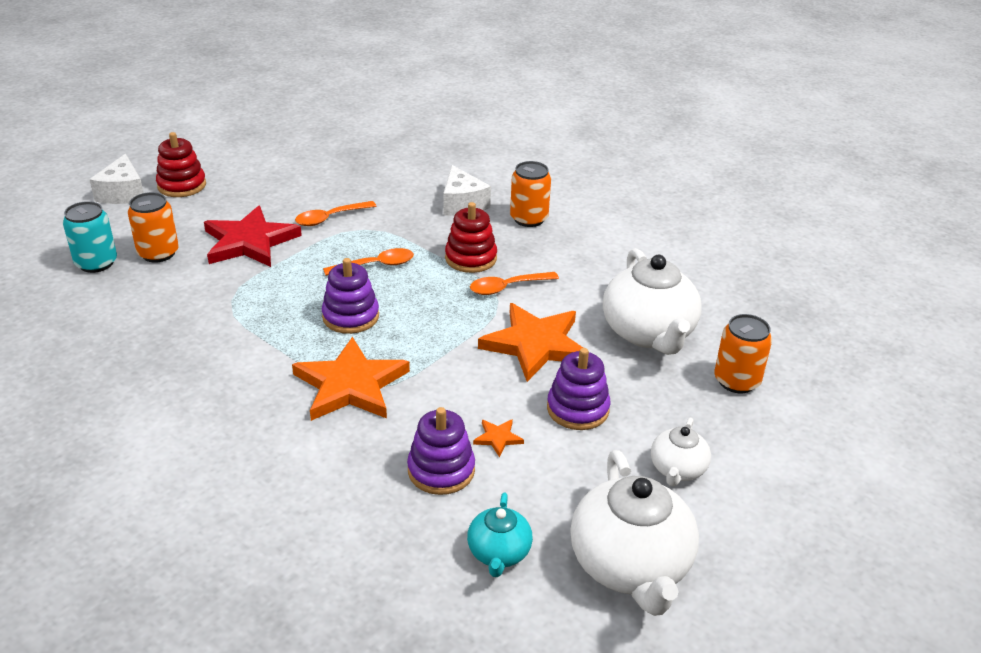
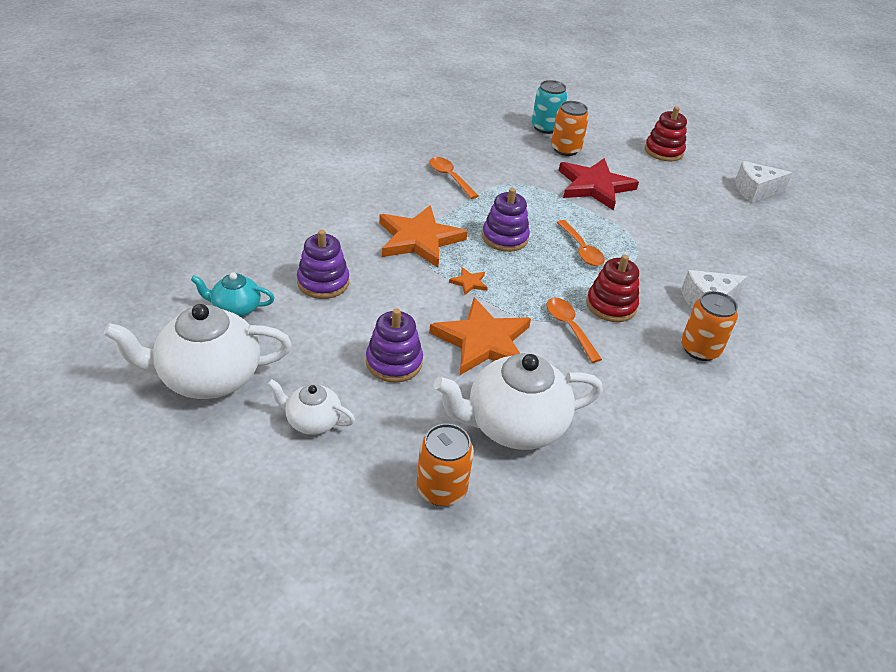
camera: 85 degrees right, 5 degrees up
(123, 193) = (640, 128): white cheese -> white cheese (755, 190)
(330, 218) = (646, 224): orange spoon -> orange spoon (450, 177)
(498, 438) = (358, 313): orange star -> orange star (469, 282)

